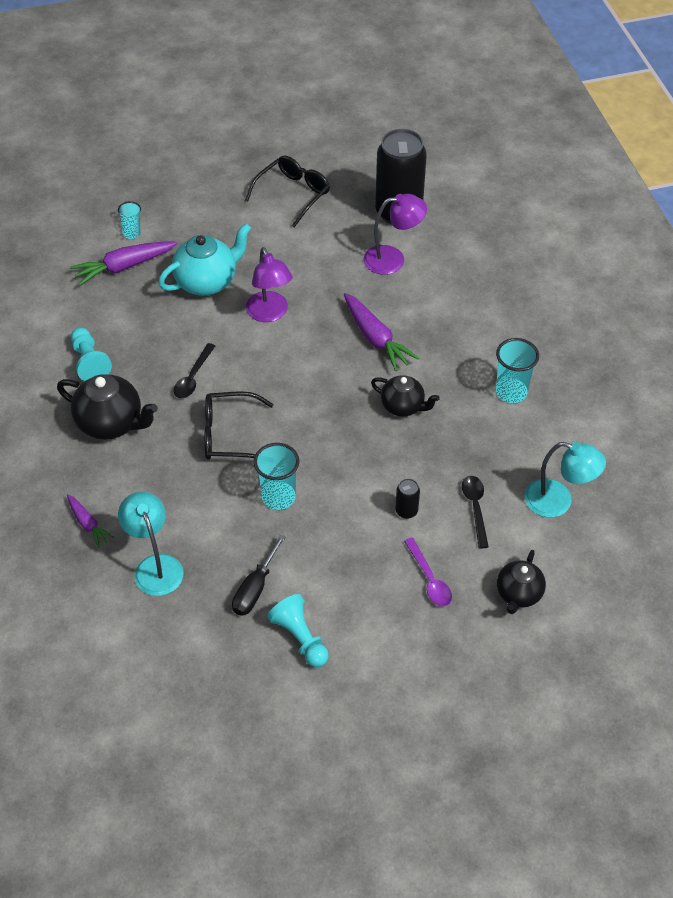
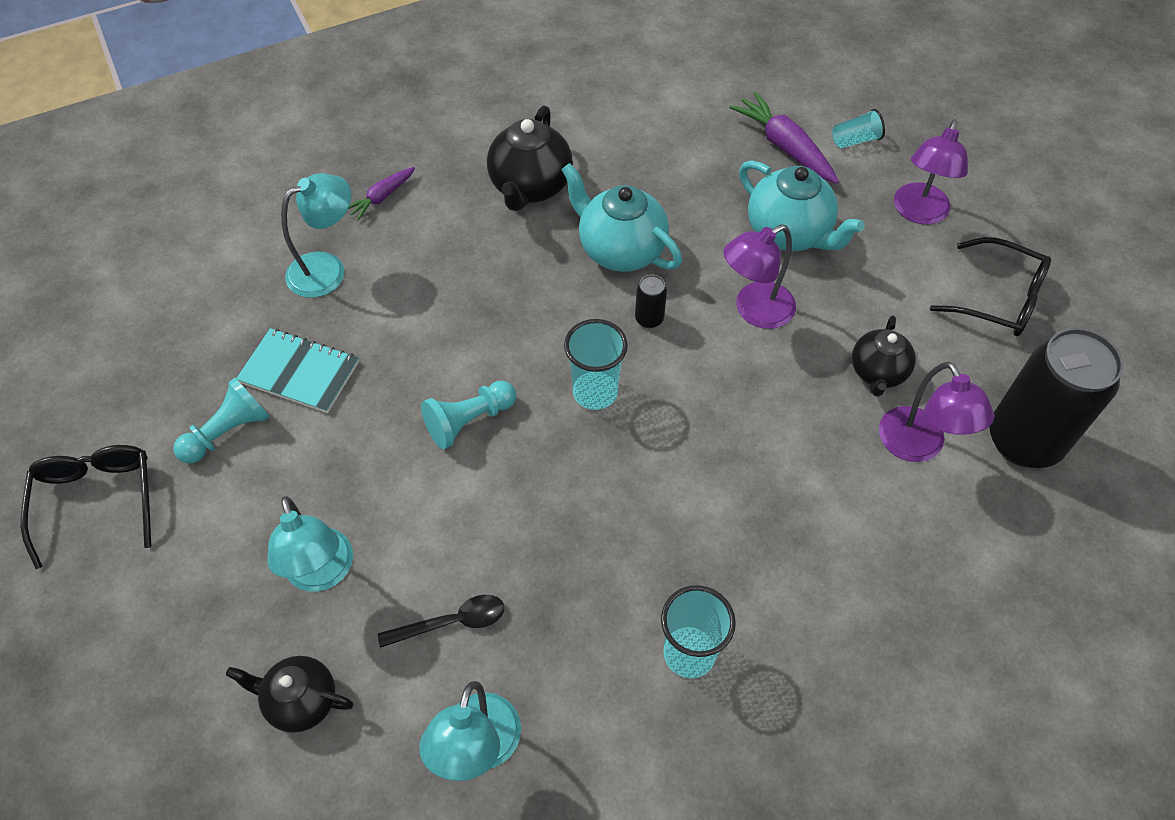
camera: 80 degrees right, 5 degrees up
(89, 362) = (619, 148): turquoise pawn -> turquoise pawn (469, 421)
(193, 377) = (620, 250): black spoon -> turquoise teapot
(210, 212) = (918, 213): none -> purple lamp
(229, 435) = (534, 304): black glasses -> black glasses (97, 501)
(255, 589) = (299, 372): black screwdriver -> turquoise notebook
(278, 497) = (441, 373): turquoise cup -> turquoise cup (595, 392)
(375, 338) = (748, 445): purple carrot -> none
(403, 406) = (625, 500): black teapot -> black teapot (877, 373)
(406, 511) = (436, 529): black can -> black can (649, 319)
(429, 579) = (322, 573): purple spoon -> turquoise lamp

